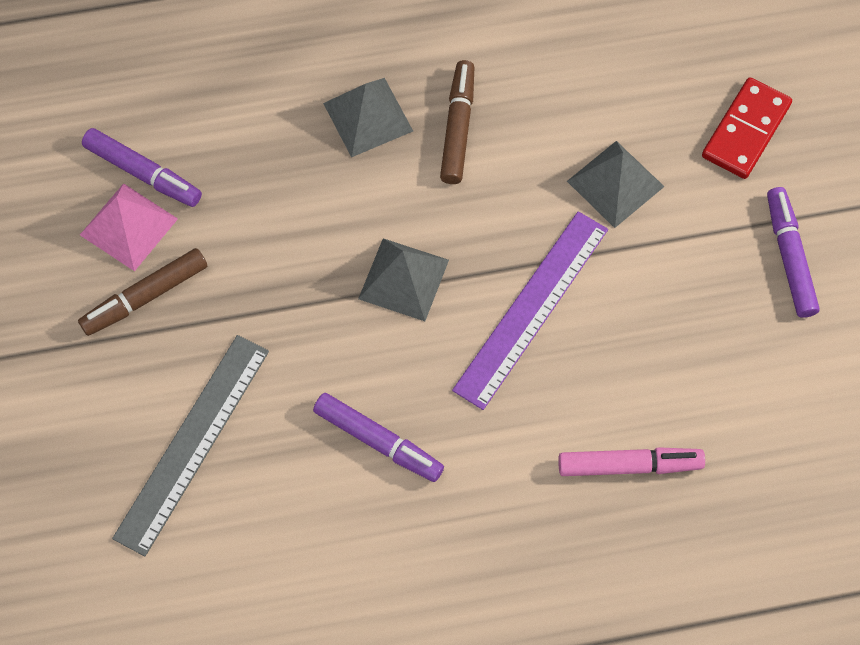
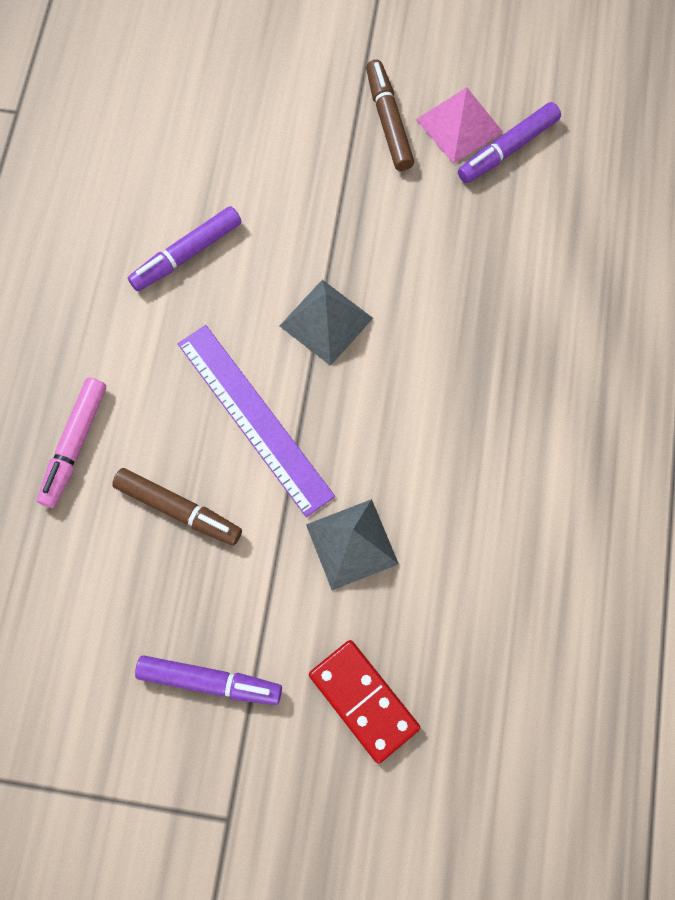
camera: 110 degrees right, 5 degrees up
(192, 443) = (245, 121): grey ruler -> none
(367, 117) = (503, 345): grey pyramid -> none
(457, 128) = (464, 420): brown marker -> brown marker (178, 509)

